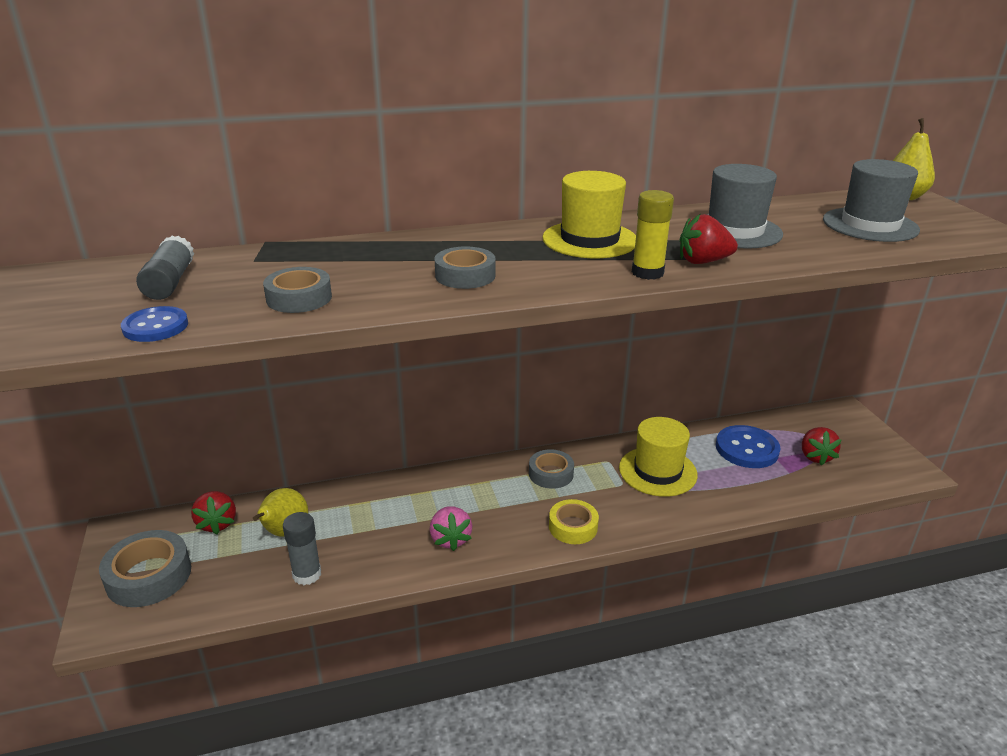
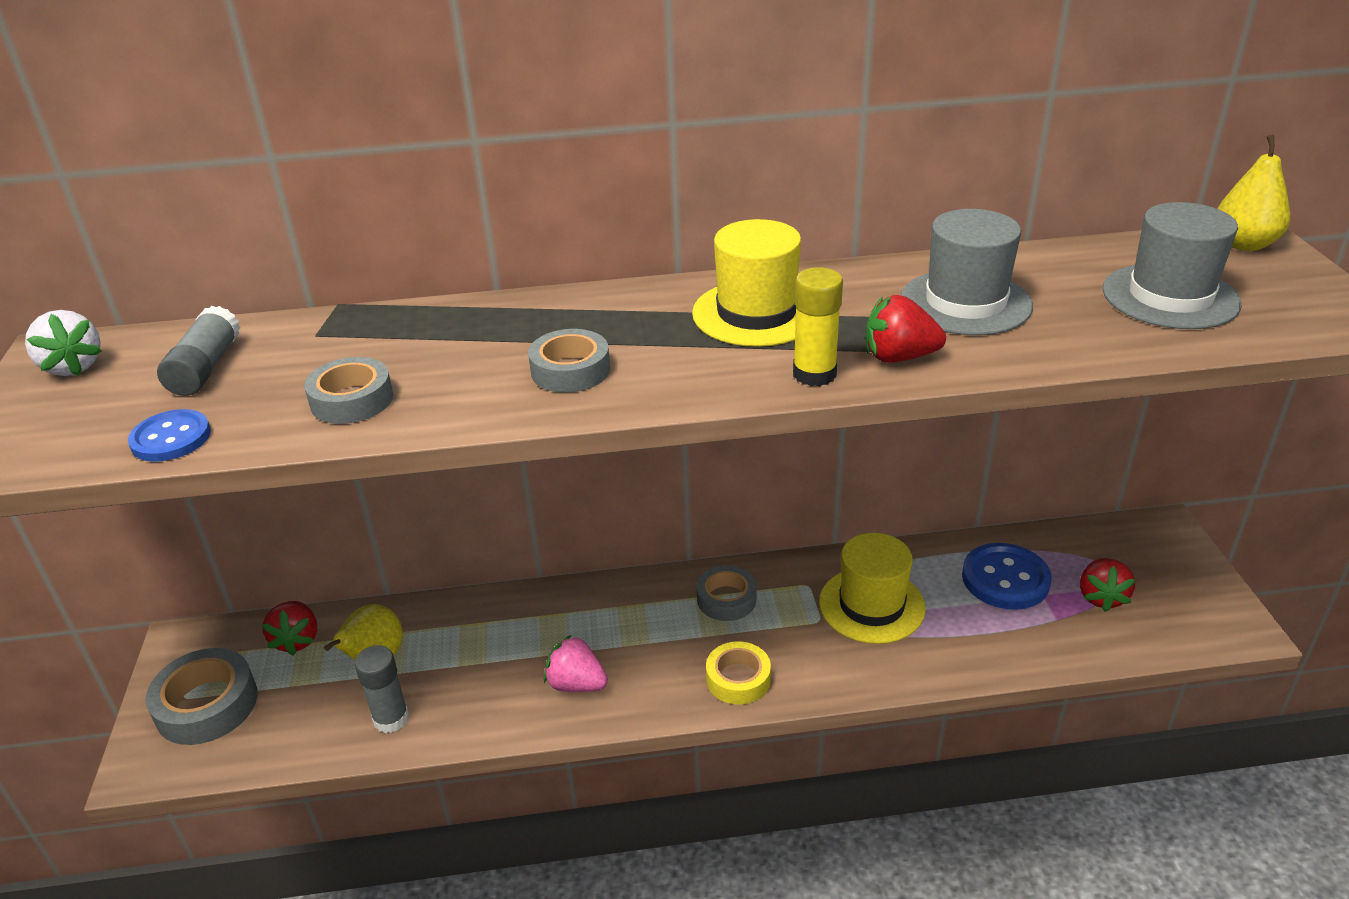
camera: 10 degrees right, 5 degrees up
(54, 284) = (73, 366): none -> white strawberry
(450, 539) = (576, 684): pink strawberry -> pink strawberry turned 120 degrees clockwise

